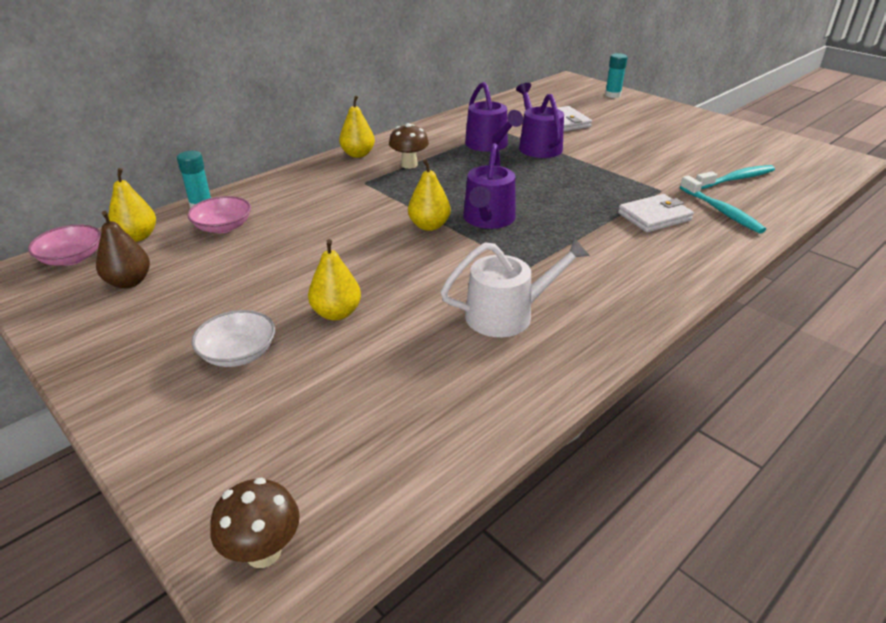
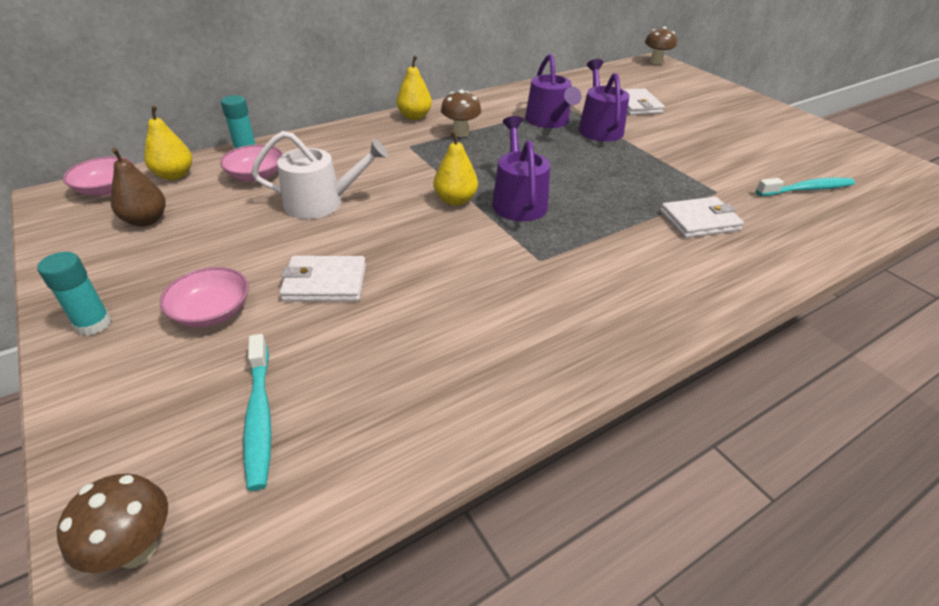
camera: 10 degrees right, 5 degrees up
(238, 353) = (212, 312): white bowl -> pink bowl
(336, 313) = (325, 283): yellow pear -> white wallet
(488, 219) = (518, 201): purple watering can -> purple watering can turned 150 degrees clockwise
(507, 314) = (499, 311): white watering can -> white watering can (321, 203)
(569, 80) = (656, 62): none -> brown mushroom
(612, 95) = (697, 82): turquoise glue stick -> turquoise glue stick (93, 324)
(722, 211) = (778, 225): turquoise toothbrush -> turquoise toothbrush (259, 417)

